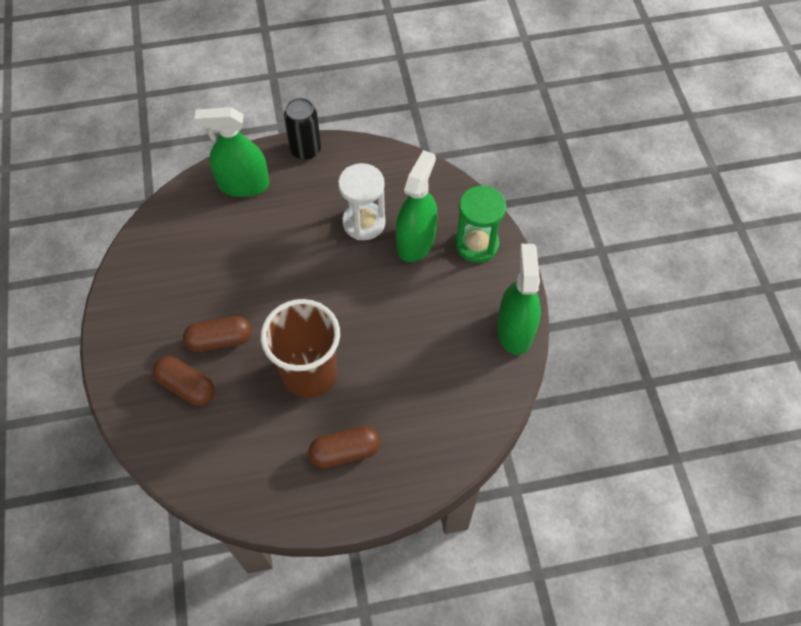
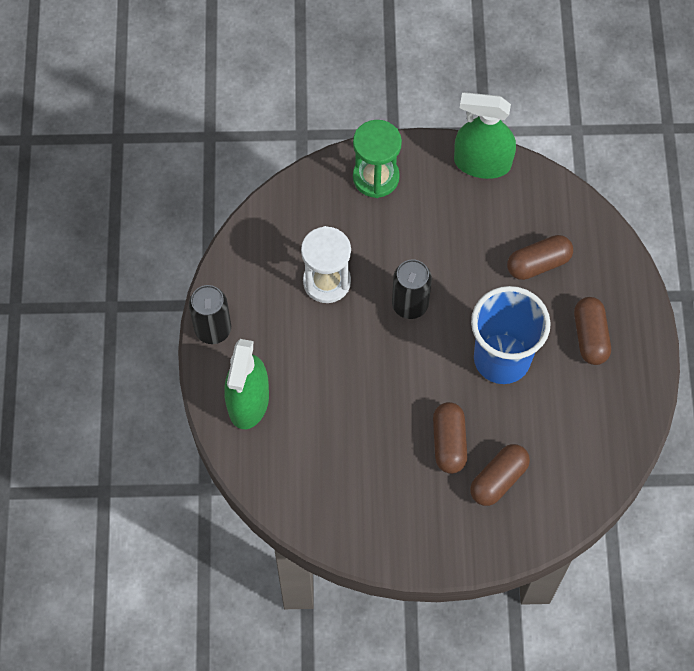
camera: 80 degrees left, 5 degrees up
(309, 374) = (502, 359): brown cup -> blue cup
(353, 290) = (410, 304): none -> black can
(416, 241) = (361, 234): green spray bottle -> none
(416, 394) = (538, 263): none -> brown capsule

